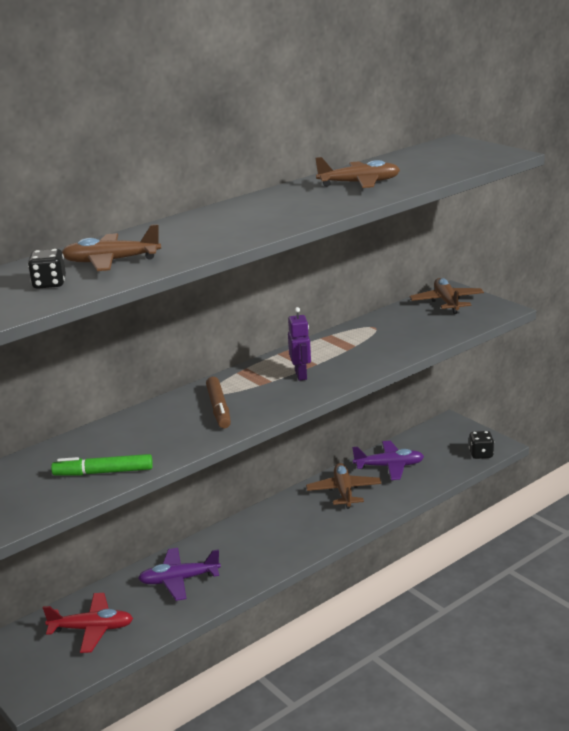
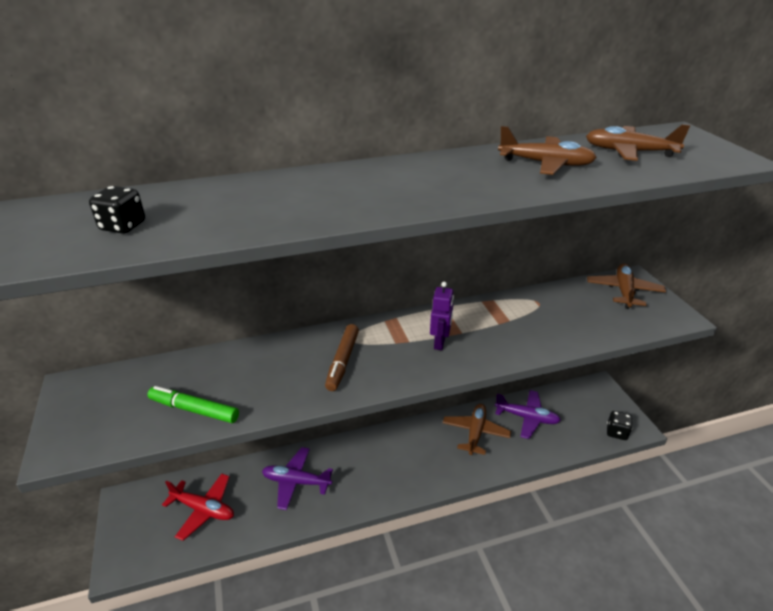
camera: 20 degrees right, 10 degrees up
(111, 261) = (211, 210): brown plane -> brown plane (629, 152)

